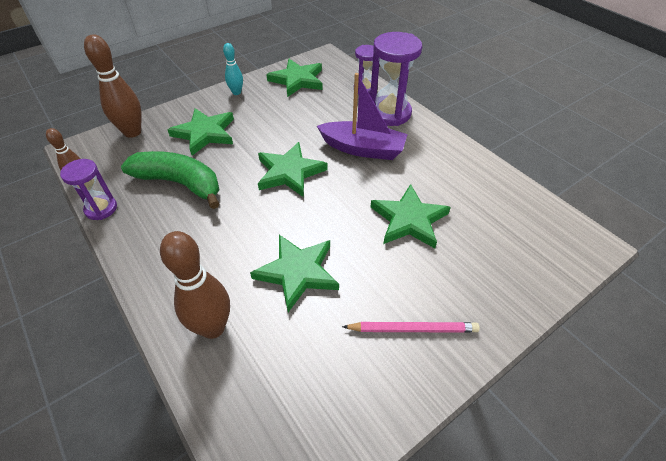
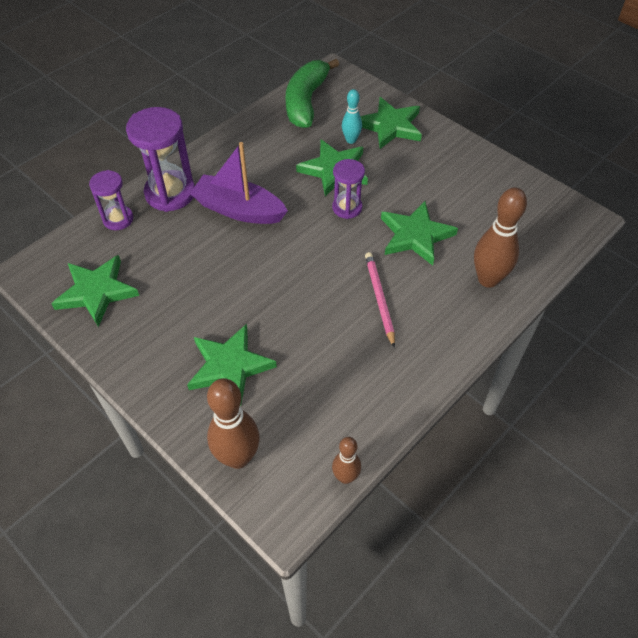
camera: 100 degrees left, 5 degrees up
(101, 209) = (386, 428): purple hourglass -> purple hourglass (347, 208)
(180, 183) = (327, 362): green banana -> green banana (306, 102)
(236, 92) = (130, 356): turquoise bowling pin -> turquoise bowling pin (351, 140)
(289, 172) = (288, 265): green star -> green star (390, 126)
(363, 149) = (239, 210): purple boat -> purple boat turned 75 degrees counterclockwise
(412, 329) = (442, 163): pink pencil -> pink pencil (379, 299)

